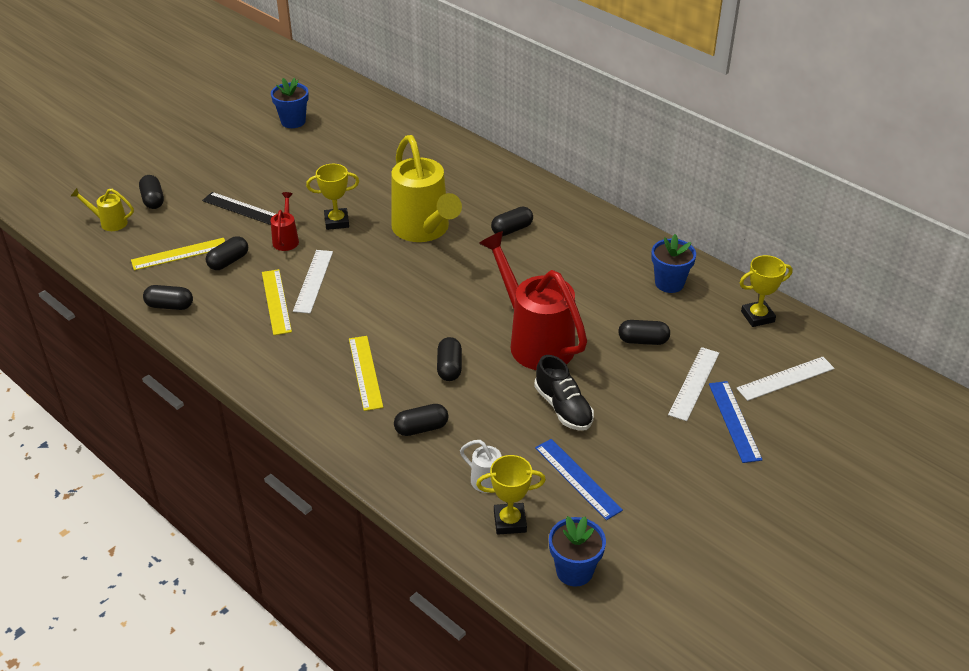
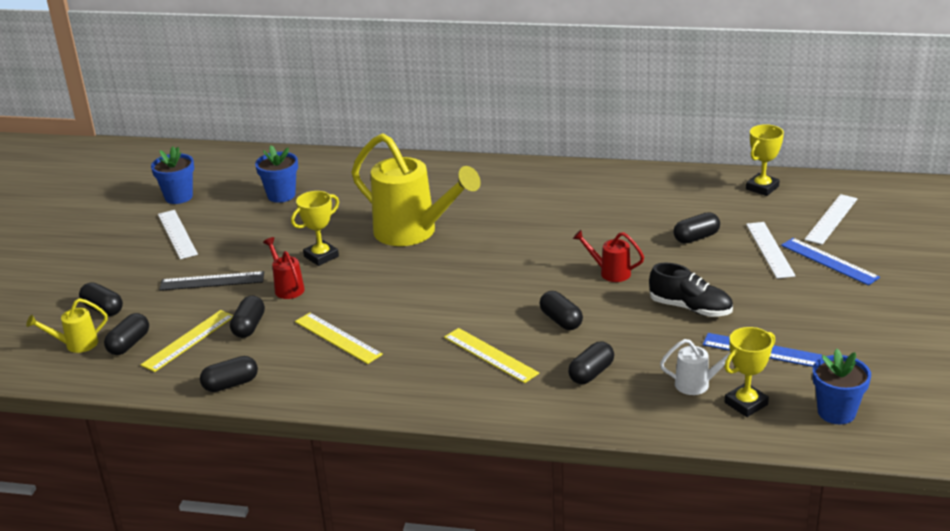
camera: 30 degrees left, 10 degrees down
(313, 281) = (354, 308): white ruler -> white ruler (177, 234)
(512, 229) = (492, 203): black capsule -> black capsule (129, 344)
(535, 341) = (610, 272): red watering can -> red watering can, size x0.45
(669, 283) = (668, 192): blue flower pot -> blue flower pot (281, 195)

